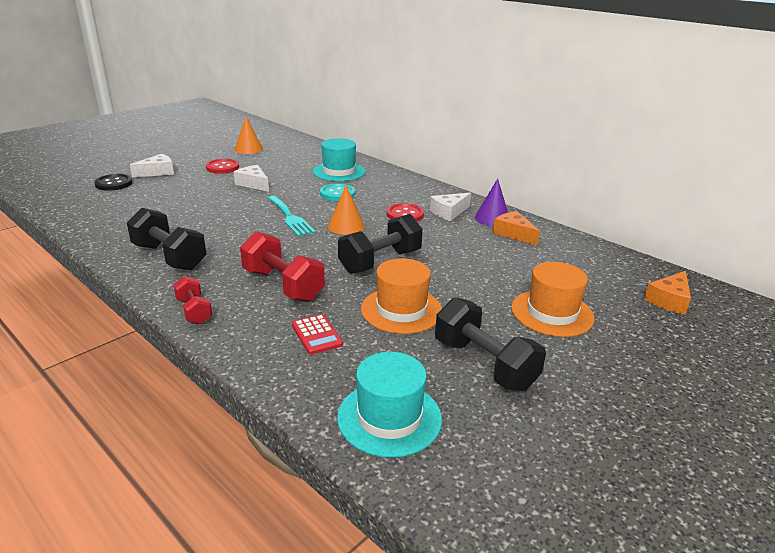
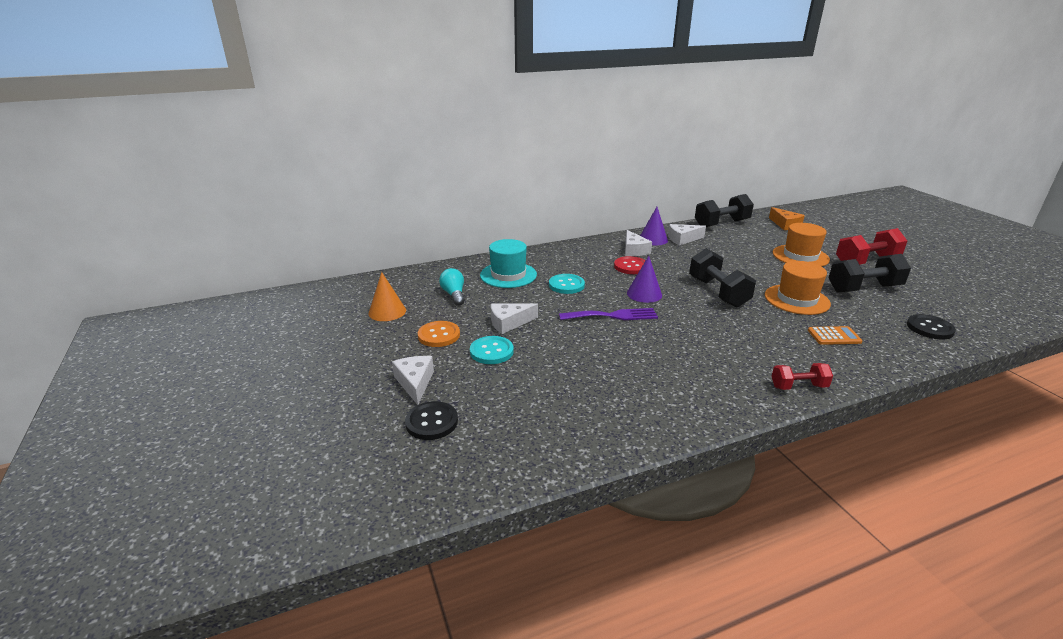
camera: 65 degrees left, 0 degrees up
(169, 257) = (684, 392): black dumbbell -> black dumbbell (721, 224)
(207, 185) = (491, 351): none -> turquoise button
(222, 167) = (439, 335): red button -> orange button
(283, 285) = (754, 338): red dumbbell -> red dumbbell (866, 262)
(288, 161) = (454, 295): none -> turquoise light bulb
(290, 217) = (613, 316): turquoise fork -> purple fork
(316, 335) = (834, 336): red calculator -> orange calculator
(346, 226) = (644, 294): orange cone -> purple cone
(389, 418) = (929, 328): turquoise hat -> black button
(513, 234) = (683, 239): orange cheese -> white cheese

